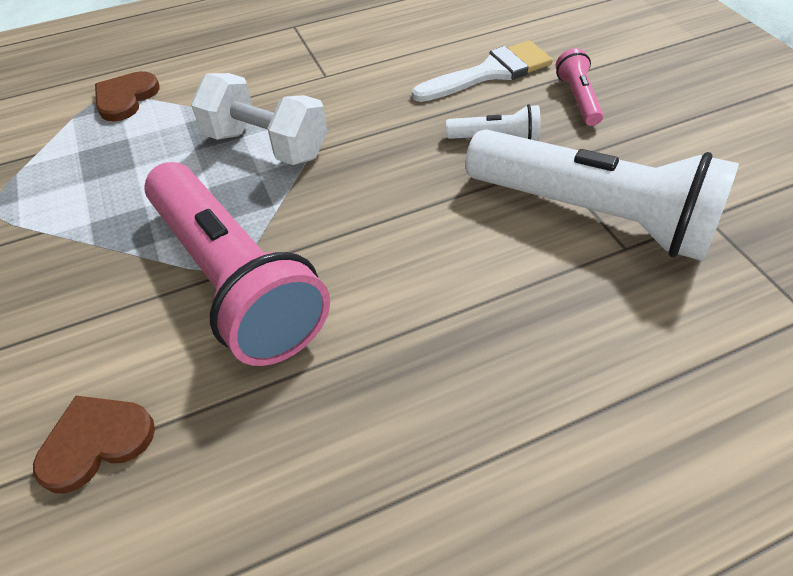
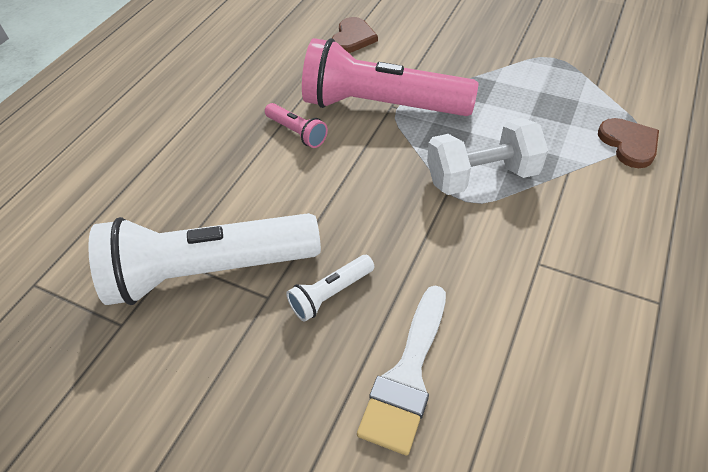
camera: 140 degrees right, 0 degrees up
(578, 99) = (295, 398): pink flashlight -> pink flashlight (297, 132)

